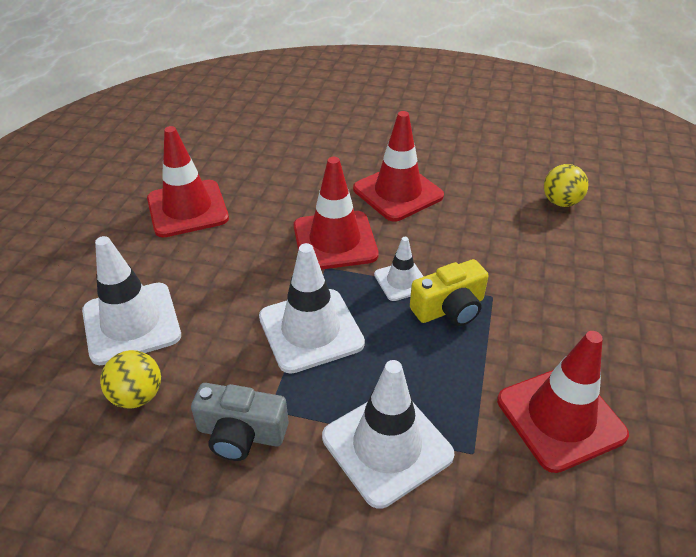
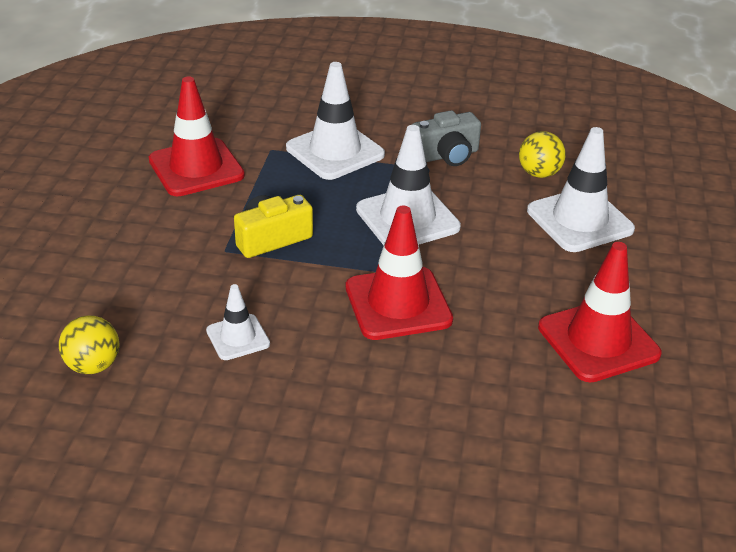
camera: 175 degrees right, 5 degrees down
(241, 434) = (446, 155): grey camera -> grey camera turned 150 degrees clockwise
(398, 192) = (319, 374): red traffic cone -> none
(401, 281) = (319, 262): white traffic cone -> white traffic cone (238, 337)

